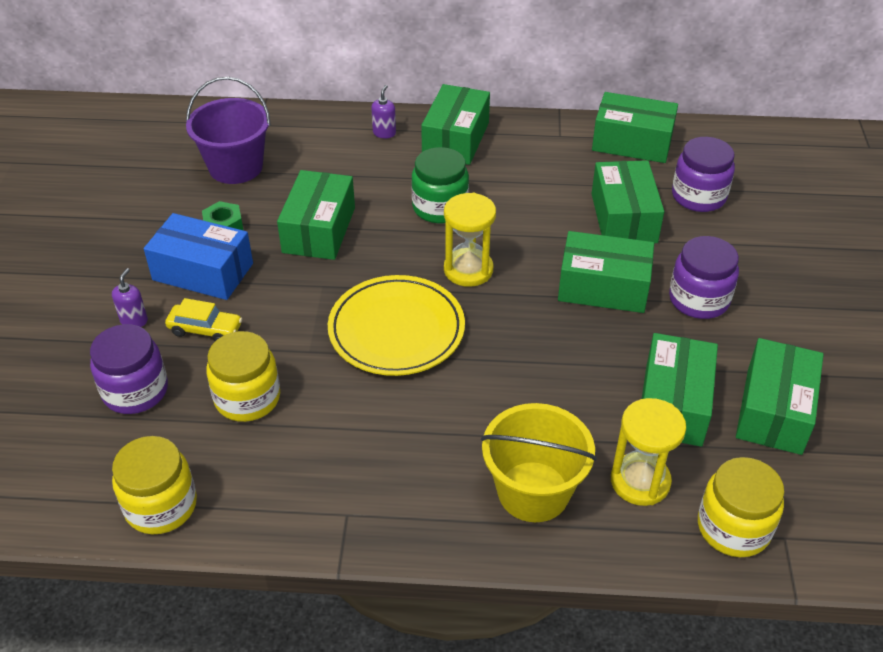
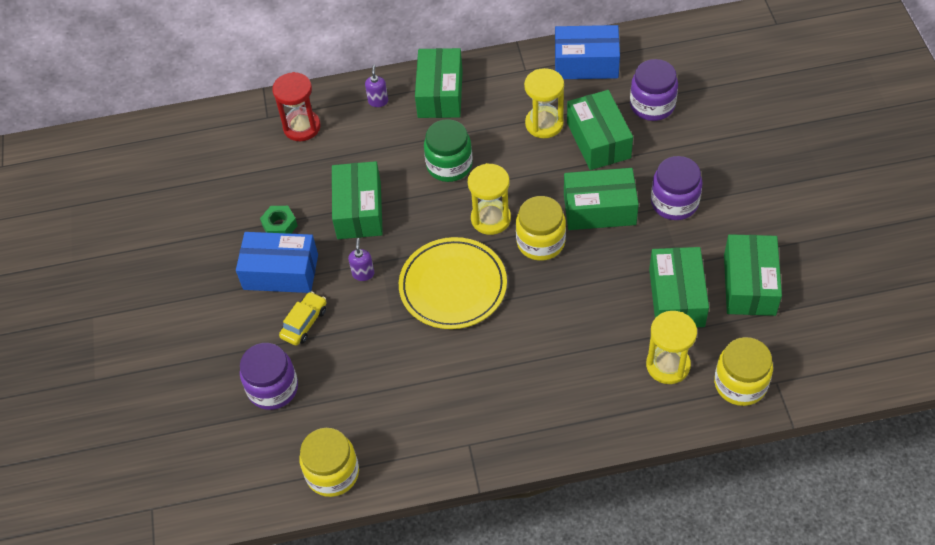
camera: 10 degrees left, 10 degrees up
(134, 320) = (245, 329): purple soap dispenser -> purple soap dispenser (363, 274)
(205, 329) = (304, 323): yellow car -> yellow car turned 60 degrees counterclockwise
(236, 167) = (266, 165): purple bucket -> none
(247, 398) = (361, 372): yellow jar -> yellow jar (540, 242)
(291, 140) = (302, 127): none -> red hourglass
(533, 491) = (595, 392): yellow bucket -> none
(564, 189) = (544, 124): none -> yellow hourglass
(632, 142) = (586, 63): green box -> blue box

